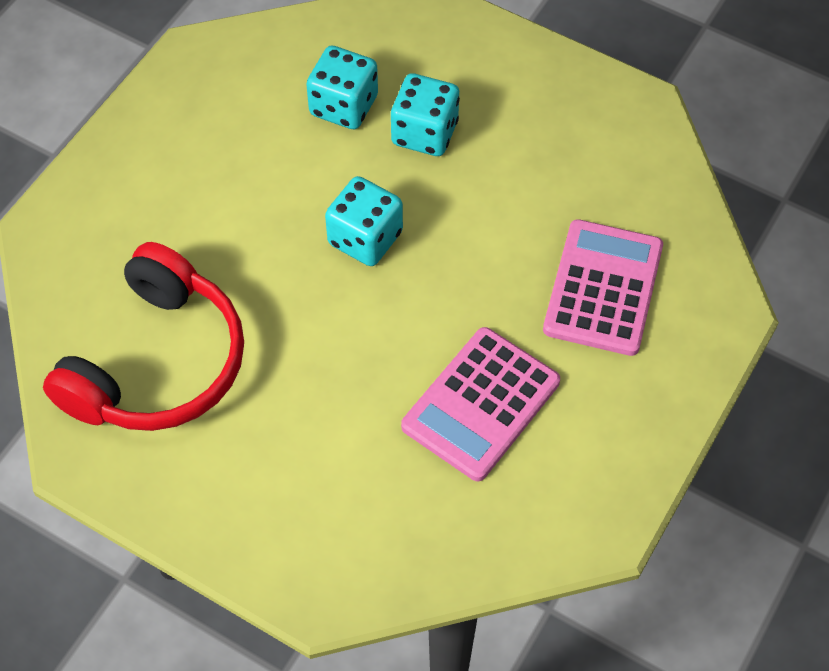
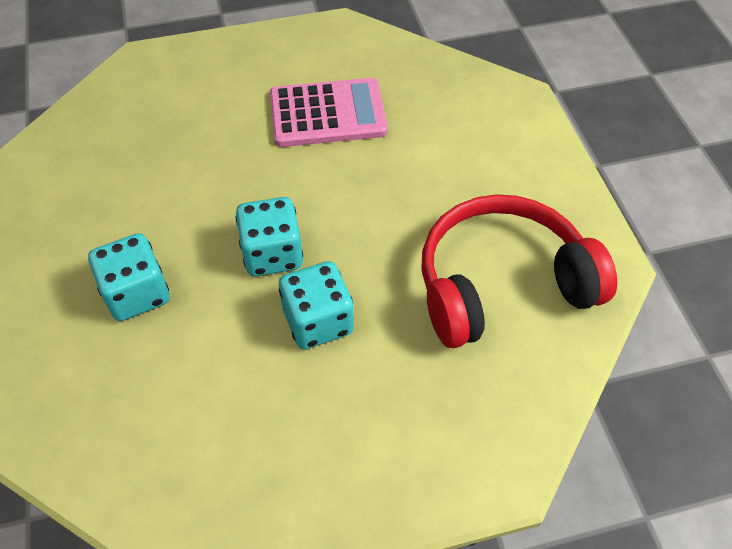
camera: 135 degrees left, 5 degrees down
(344, 106) = (158, 368): turquoise dice -> turquoise dice (318, 321)
(603, 288) = (181, 116): pink calculator -> none

